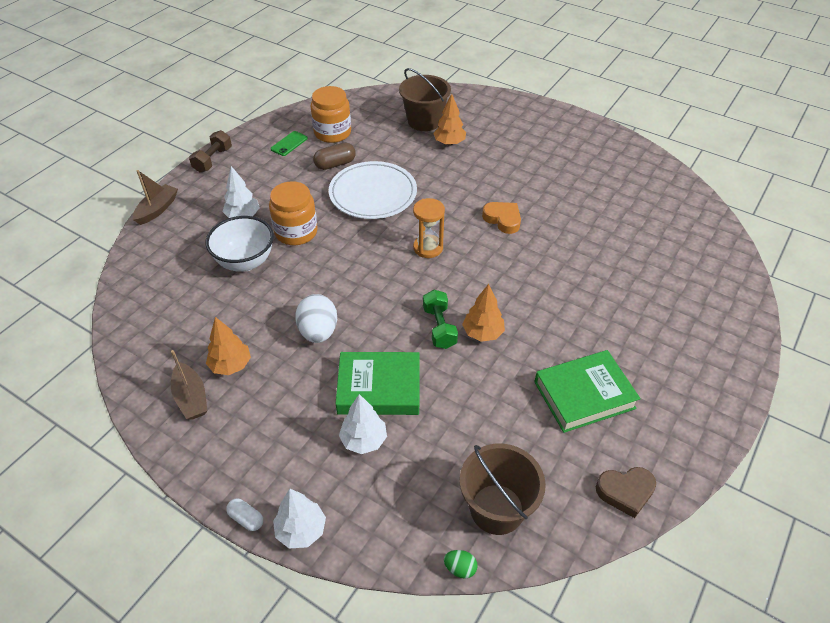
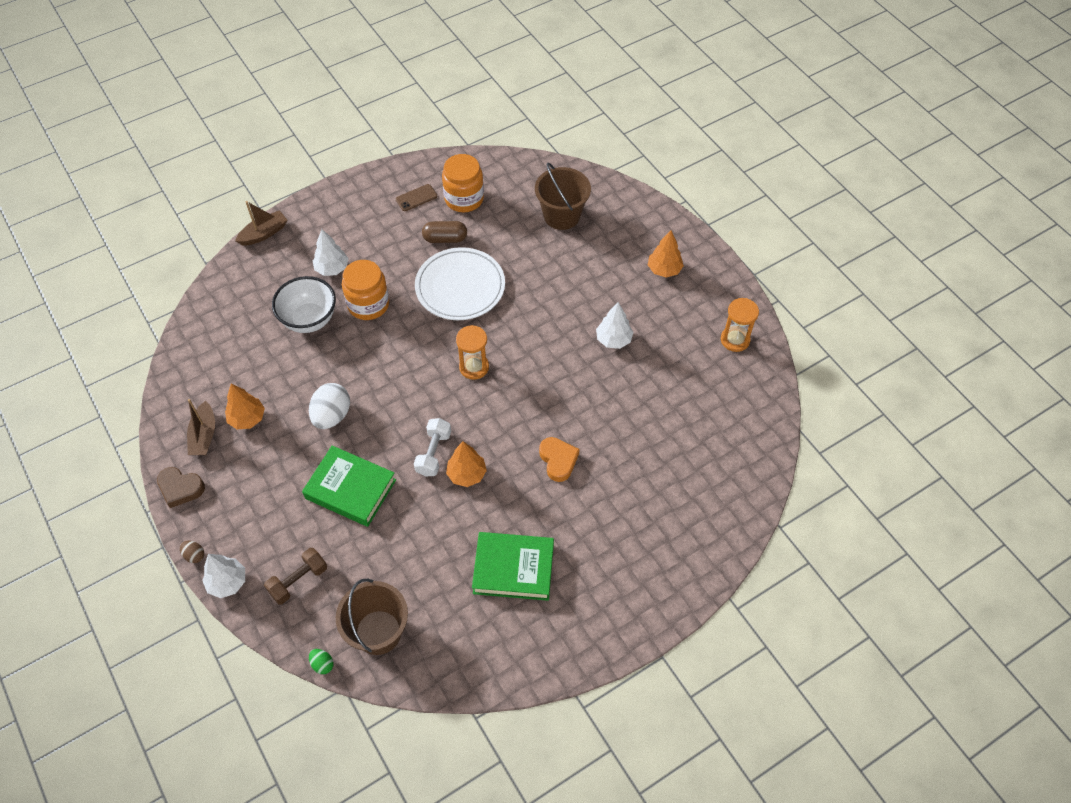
camera: 25 degrees right, 10 degrees up
(213, 160) = (338, 193): brown dumbbell -> brown dumbbell (298, 580)
(246, 518) = (194, 555): white capsule -> brown egg
(289, 144) = (416, 198): green phone -> brown phone
(363, 440) = (312, 530): white tree -> white tree (613, 340)
(439, 327) = (433, 453): green dumbbell -> white dumbbell
(449, 143) = (569, 252): orange tree -> orange tree (664, 270)
(503, 219) = (562, 363): orange heart -> orange heart (558, 460)
(625, 492) = (487, 665): brown heart -> brown heart (180, 488)
(626, 160) = (735, 340): none -> orange hourglass

